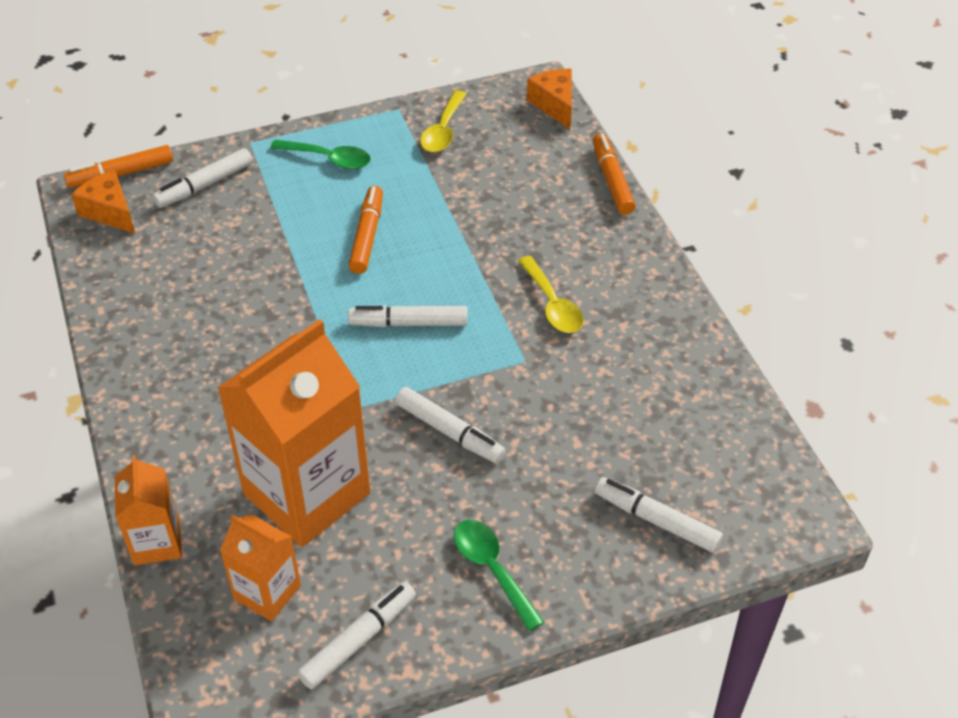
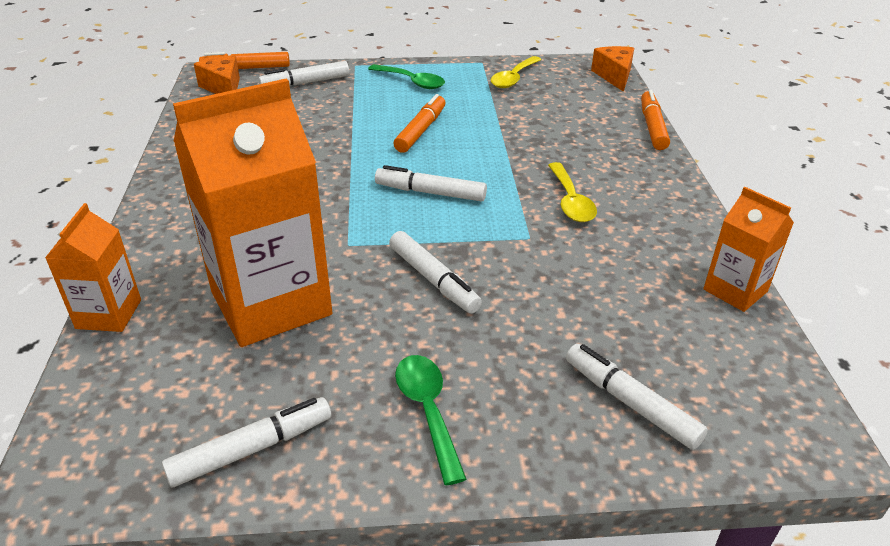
camera: 15 degrees right, 10 degrees down
(267, 592) = (184, 380): orange carton -> orange carton (735, 290)

